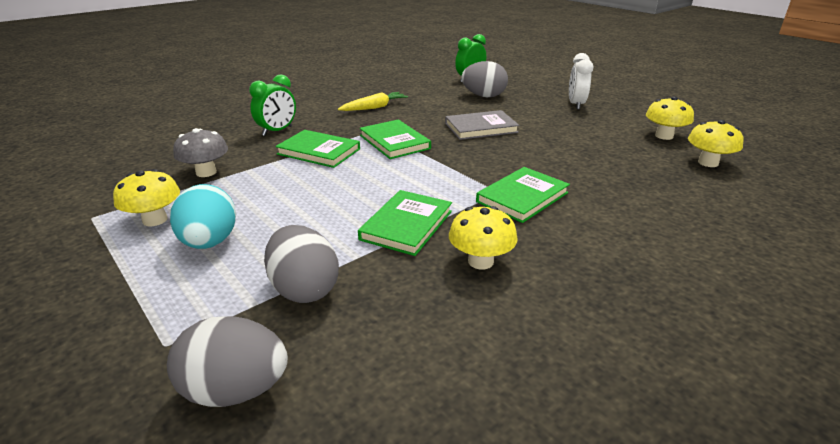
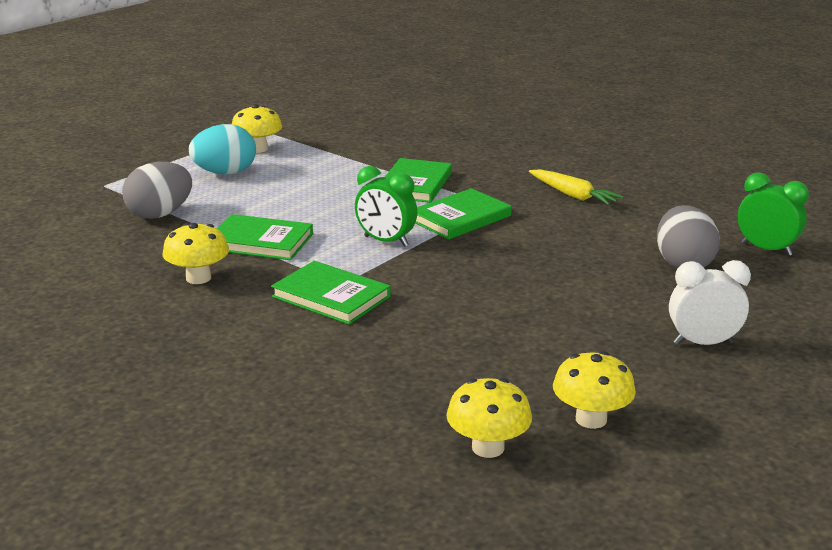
camera: 80 degrees right, 5 degrees down
(206, 172) = (348, 148): grey mushroom -> none
(236, 390) = (59, 211): grey egg -> none
(277, 131) = (462, 158): green clock -> green clock (386, 241)
(481, 128) = (538, 266): grey book -> none

